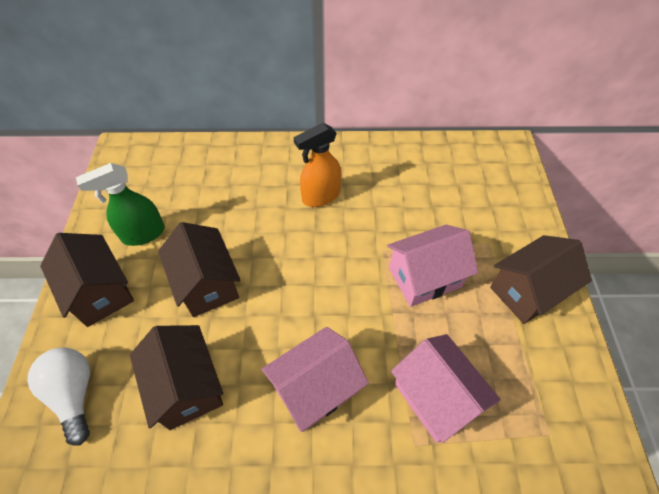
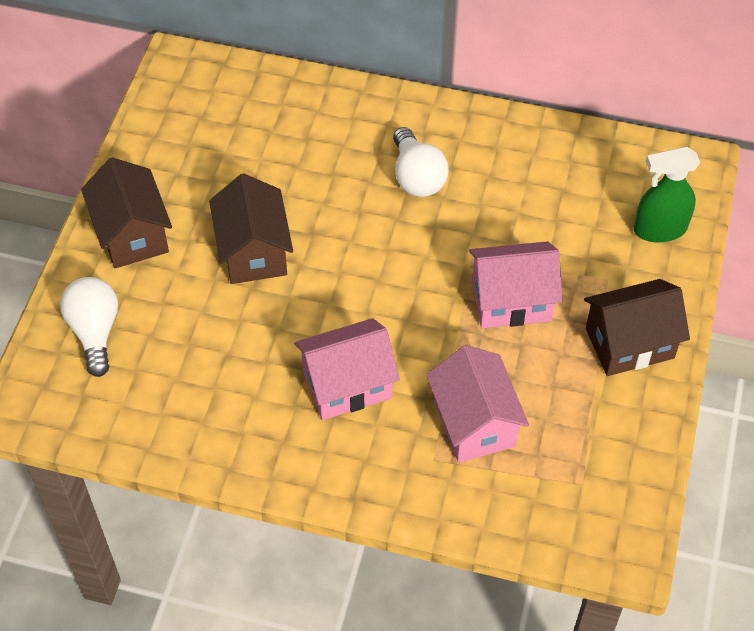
camera: 15 degrees right, 0 degrees up
(143, 234) = (189, 178): green spray bottle -> green spray bottle (659, 229)
(187, 386) = (211, 351): brown house -> none
(320, 196) = (417, 177): orange spray bottle -> white light bulb

